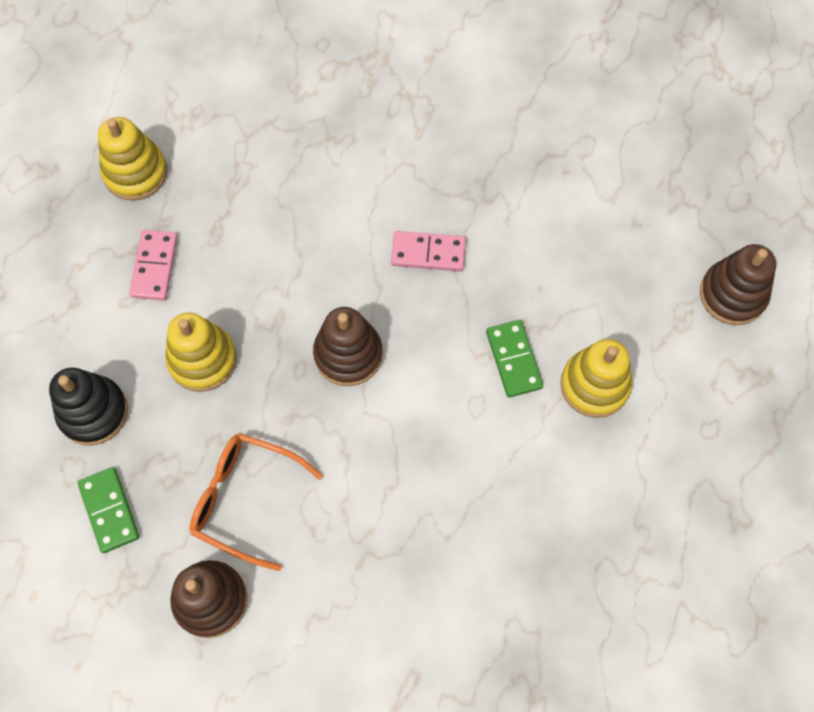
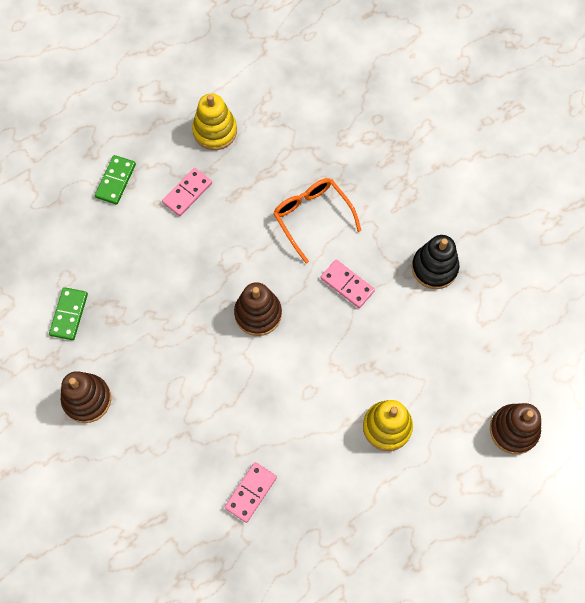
camera: 35 degrees right, 0 degrees up
(93, 412) = (98, 254): black stacking toy -> black stacking toy (434, 268)
(202, 359) = (176, 263): yellow stacking toy -> none
(245, 499) = (143, 357): orange glasses -> orange glasses (312, 217)
(496, 571) = (250, 492): none -> pink domino
(514, 359) = (350, 380): green domino -> green domino (116, 181)

